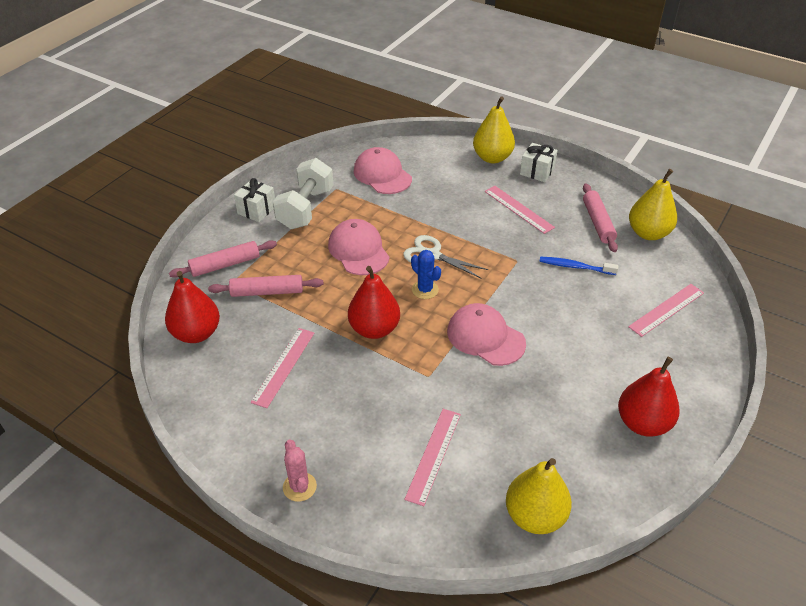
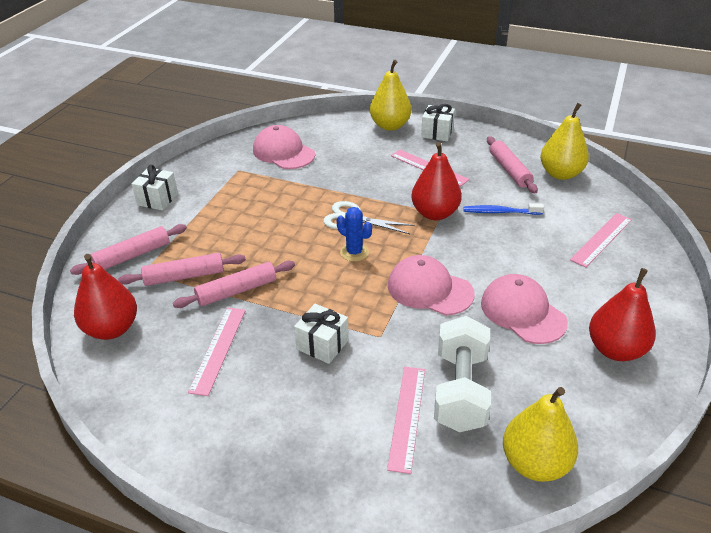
camera: 10 degrees left, 5 degrees down
(299, 487) = (263, 476): pink cactus -> none
(305, 208) = (210, 192): white dumbbell -> white dumbbell (460, 391)
(310, 313) = (237, 291): none -> pink rolling pin
(358, 250) = (275, 224): pink cap -> pink cap (522, 312)
(374, 329) = (310, 297): red pear -> red pear (435, 213)
(375, 376) = (322, 344): none -> white gift

